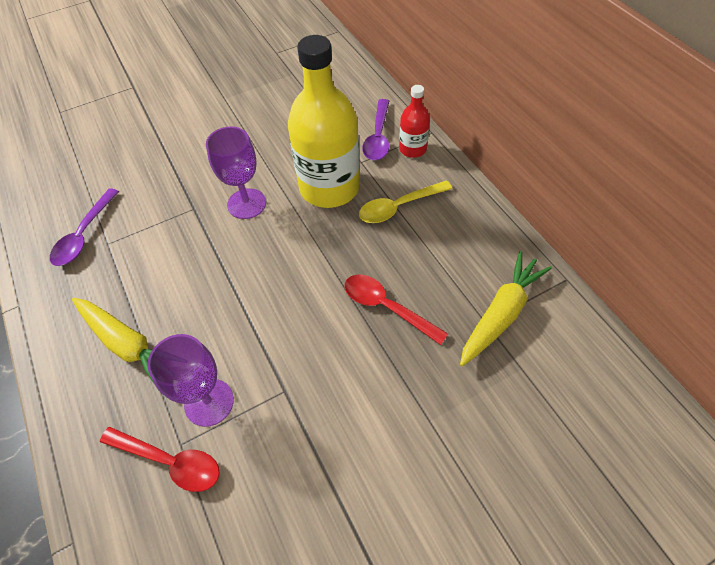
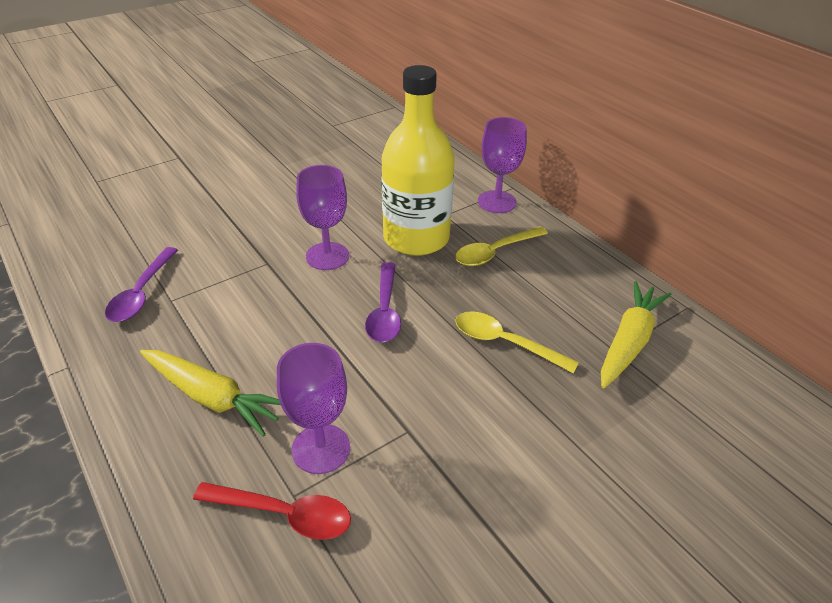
camera: 10 degrees left, 15 degrees down
(378, 137) = (458, 193): purple spoon -> purple spoon (385, 311)
(387, 307) = (505, 343): red spoon -> yellow spoon
(413, 149) = (497, 202): red bottle -> purple goblet

